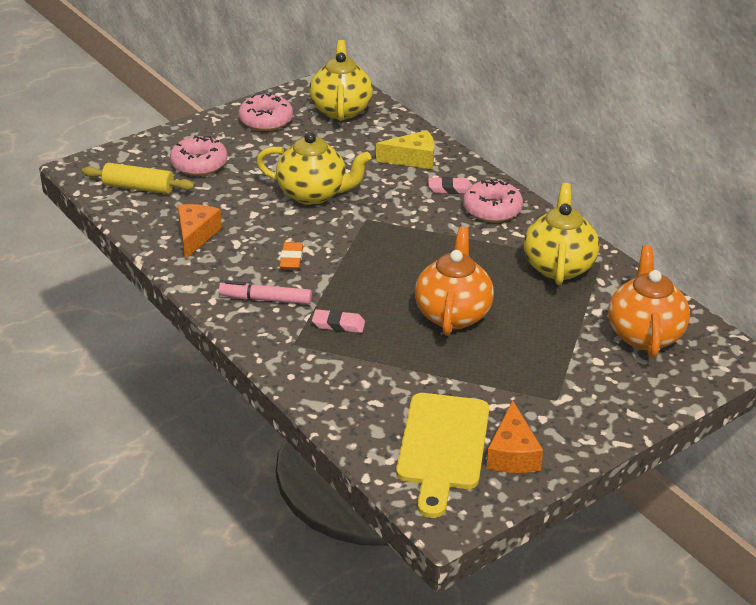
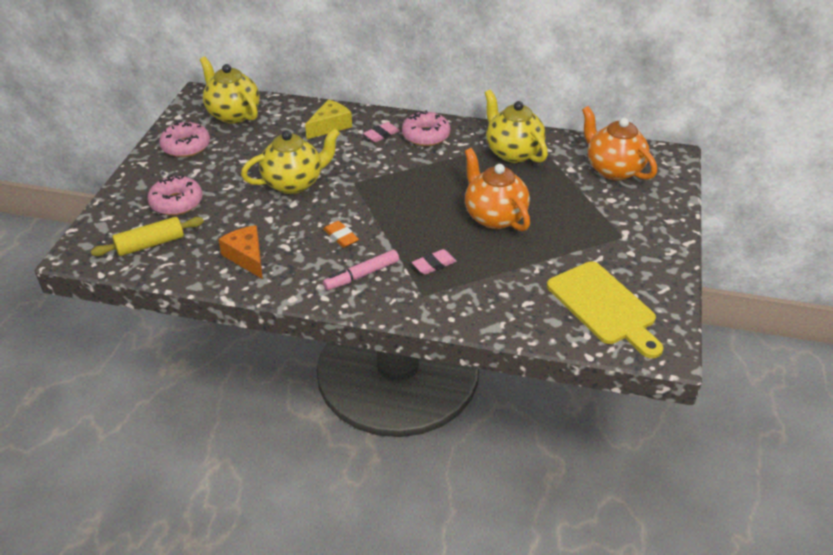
camera: 40 degrees left, 5 degrees up
(512, 453) = (645, 285): orange cheese -> none

